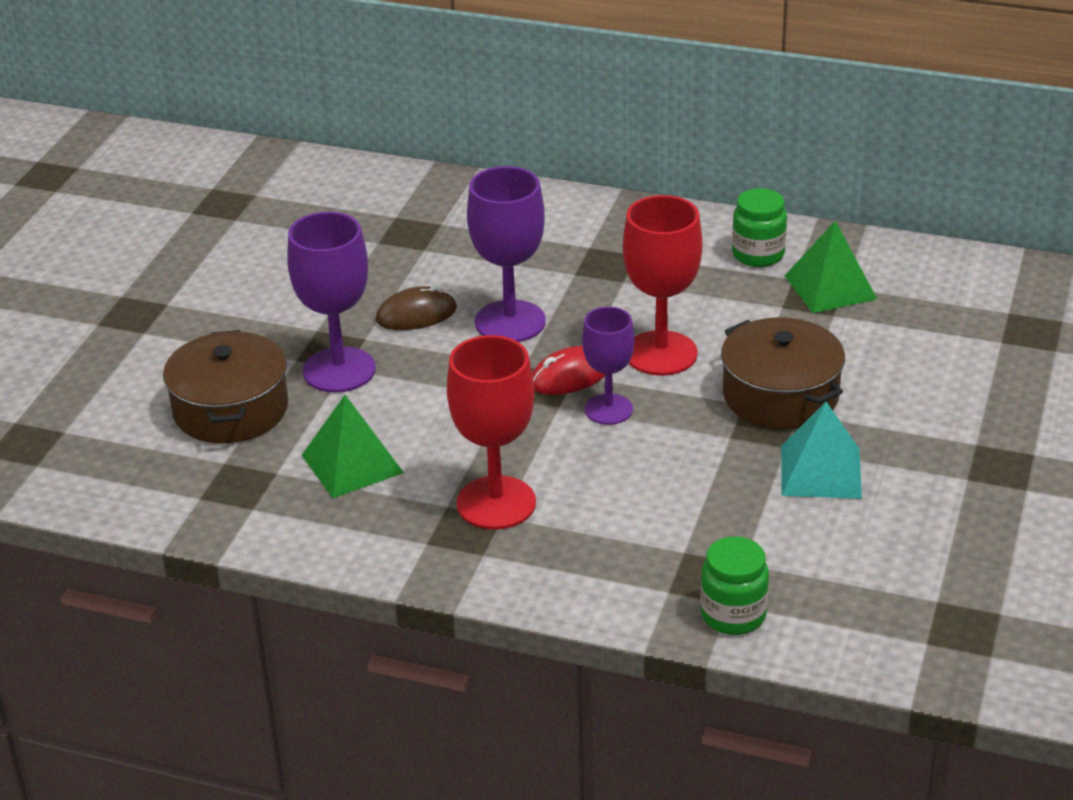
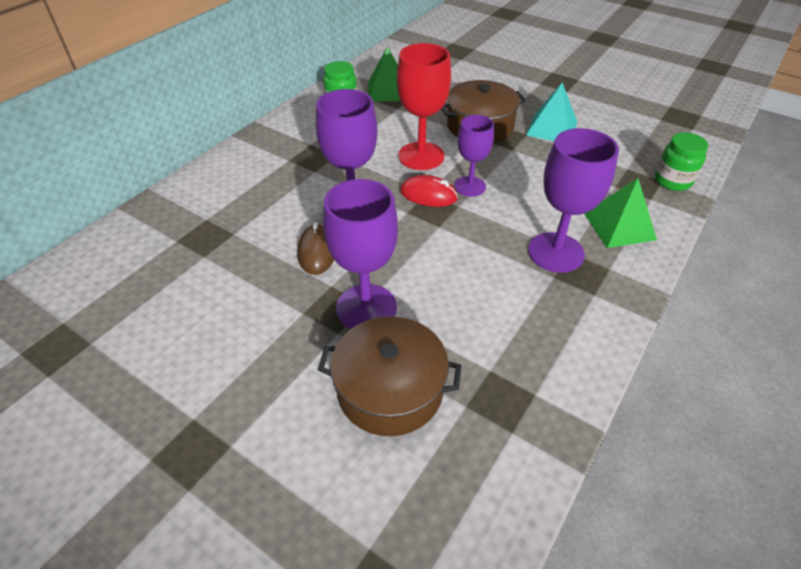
camera: 75 degrees left, 10 degrees up
(352, 463) = (491, 320): green pyramid -> green pyramid (619, 226)
(496, 503) = (555, 252): red goblet -> purple goblet
(570, 376) = (428, 195): red mouse -> red mouse turned 60 degrees counterclockwise

